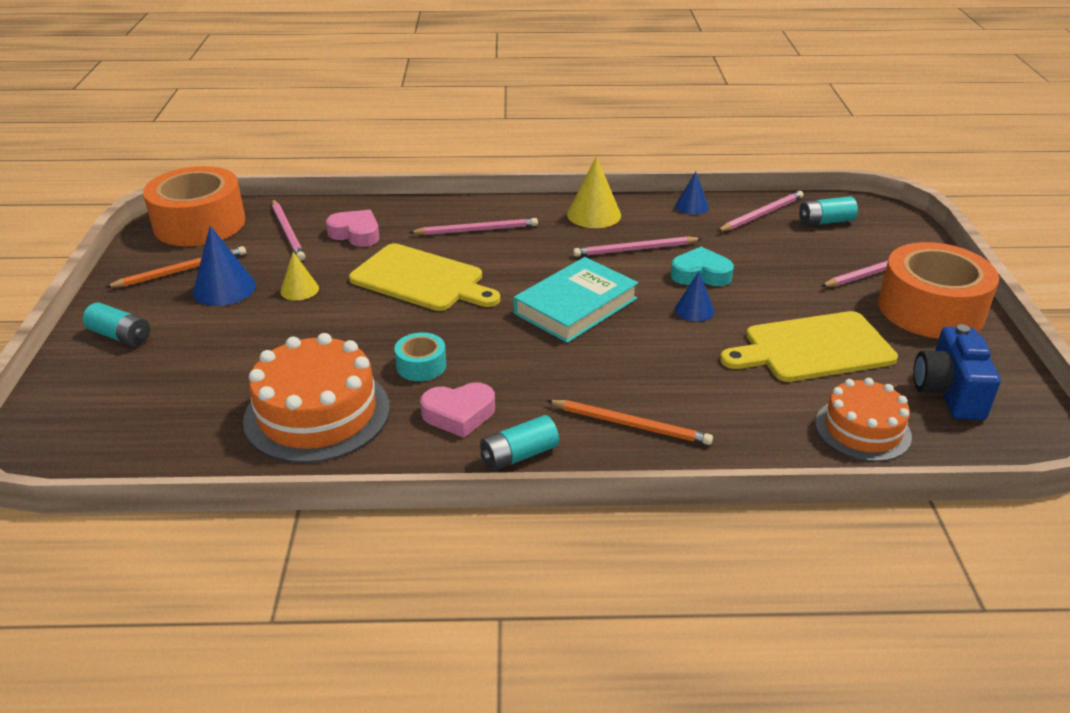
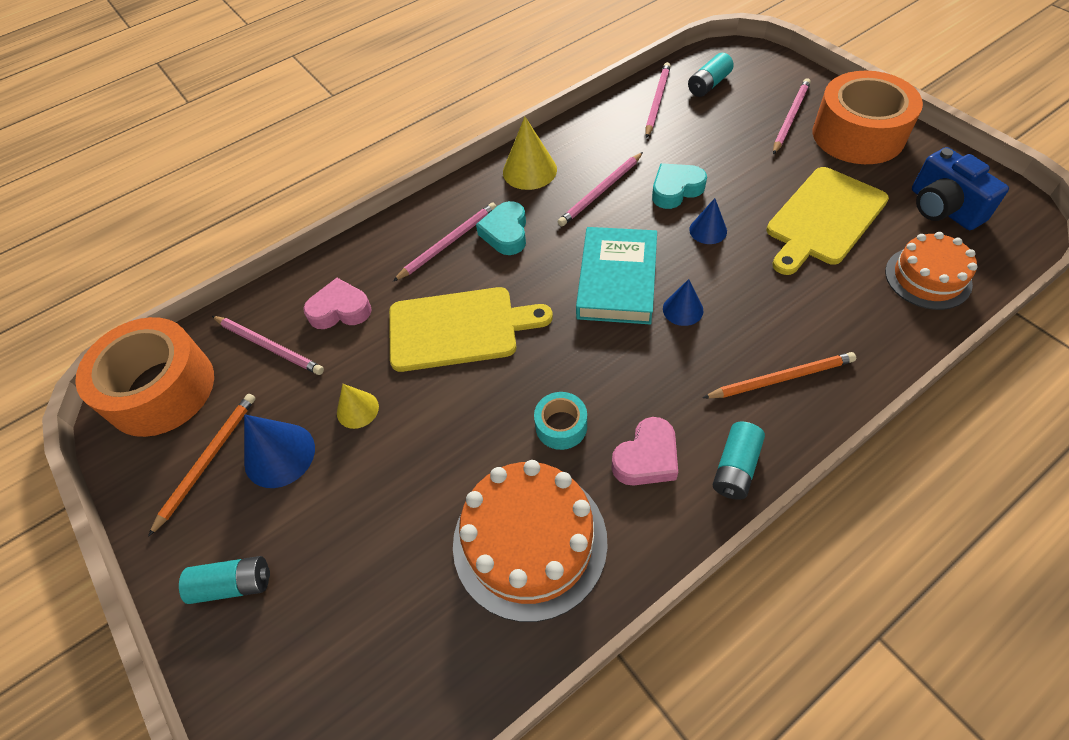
camera: 30 degrees left, 20 degrees up
(526, 242) = (506, 233): none -> turquoise heart
(691, 206) = (597, 120): blue cone -> blue cone (683, 309)

